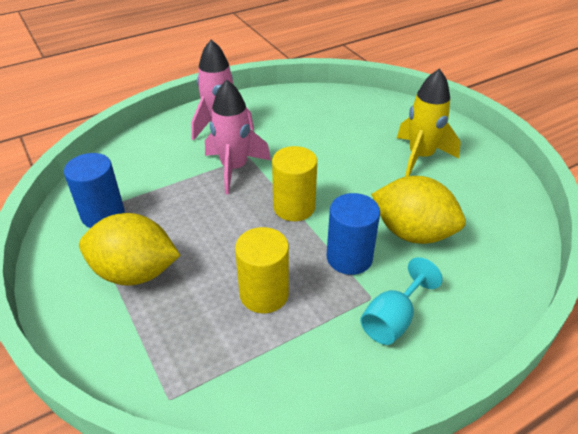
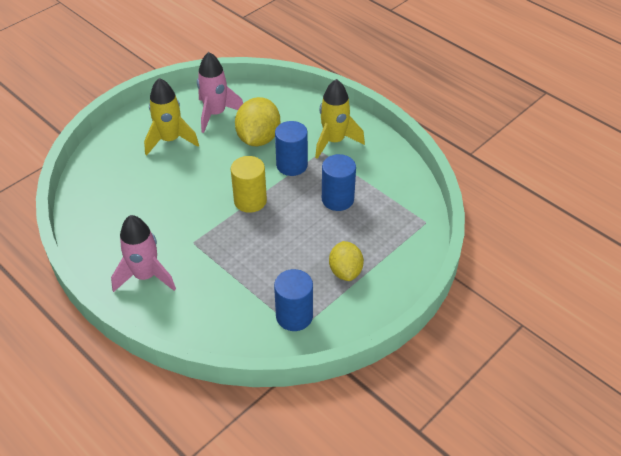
camera: 105 degrees left, 5 degrees up
(135, 272) = (345, 271): yellow lemon -> yellow lemon, size x0.66
(234, 168) = (212, 247): pink rocket -> pink rocket (216, 114)
(264, 294) = (337, 199): yellow cylinder -> blue cylinder
(393, 319) = (334, 141): turquoise goblet -> yellow rocket

